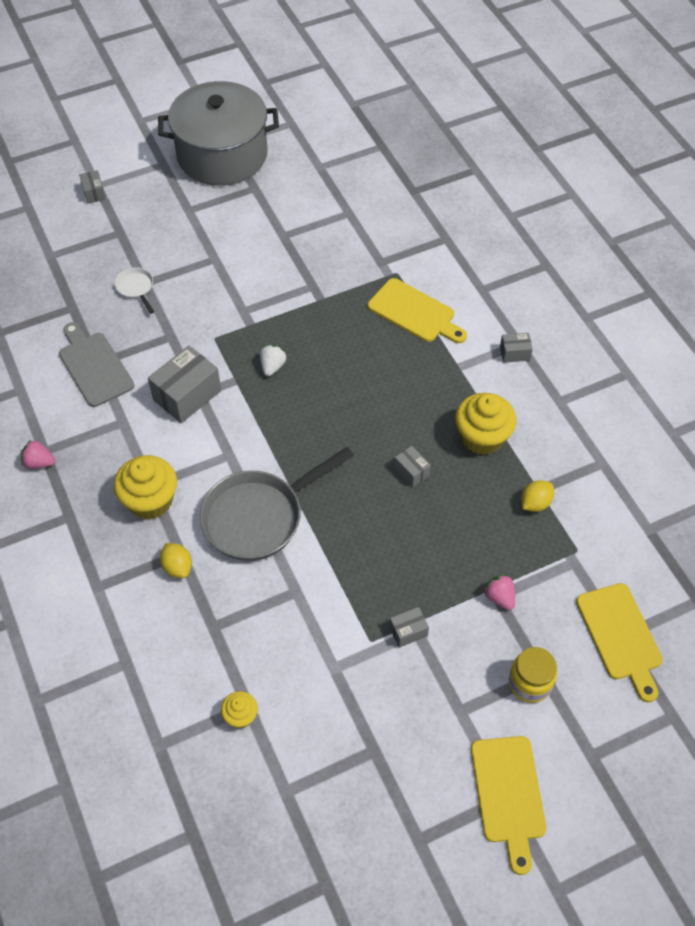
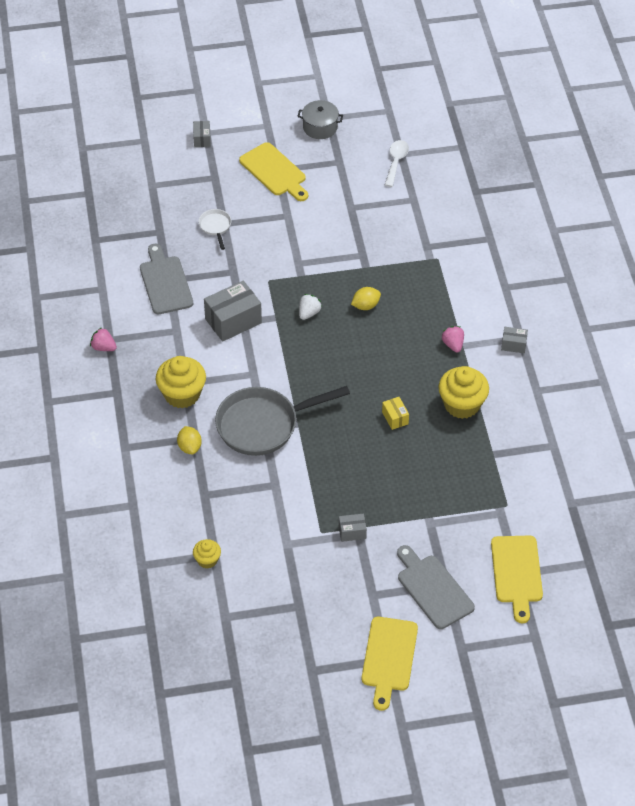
camera: 15 degrees right, 5 degrees down
(222, 155) = (320, 127): grey pot -> grey pot, size x0.43
(316, 176) = (396, 162): none -> white spoon
(411, 471) = (395, 418): grey box -> yellow box
(414, 313) = (441, 294): yellow cutting board -> yellow cutting board (274, 172)
(499, 597) = (432, 524): pink strawberry -> pink strawberry (453, 345)
(530, 683) = (433, 589): yellow jar -> grey cutting board
(535, 503) = (486, 463): yellow lemon -> yellow lemon (365, 306)

